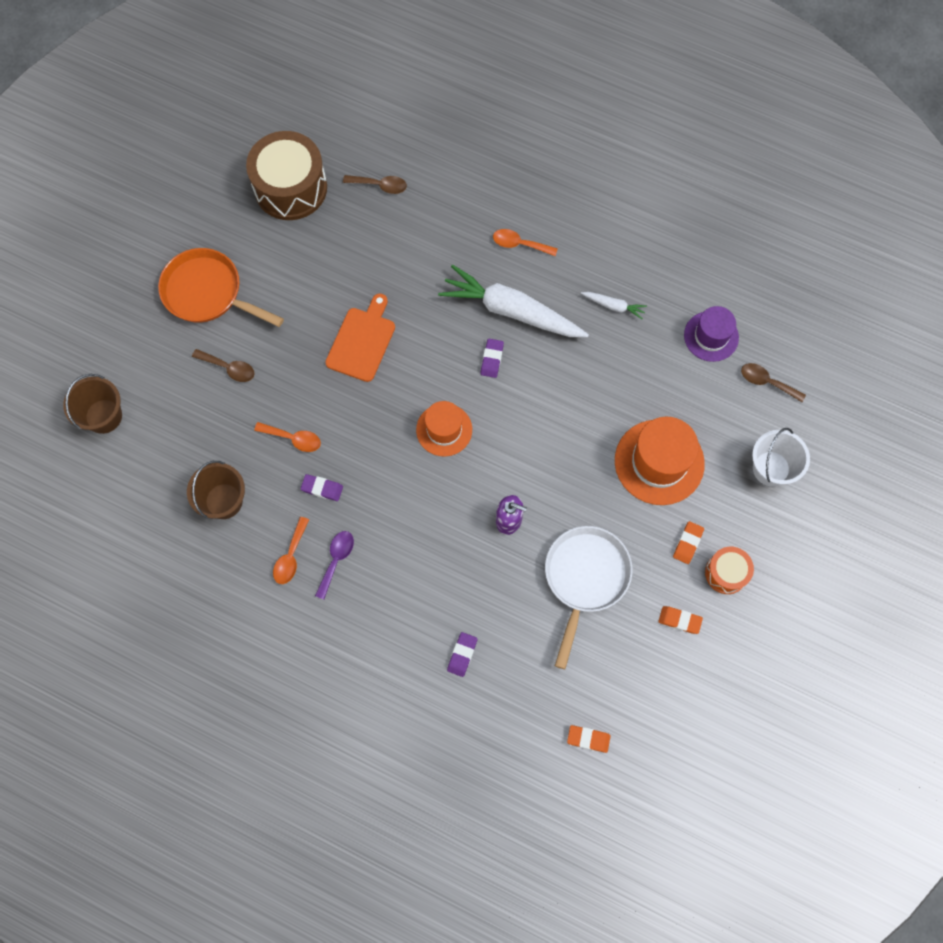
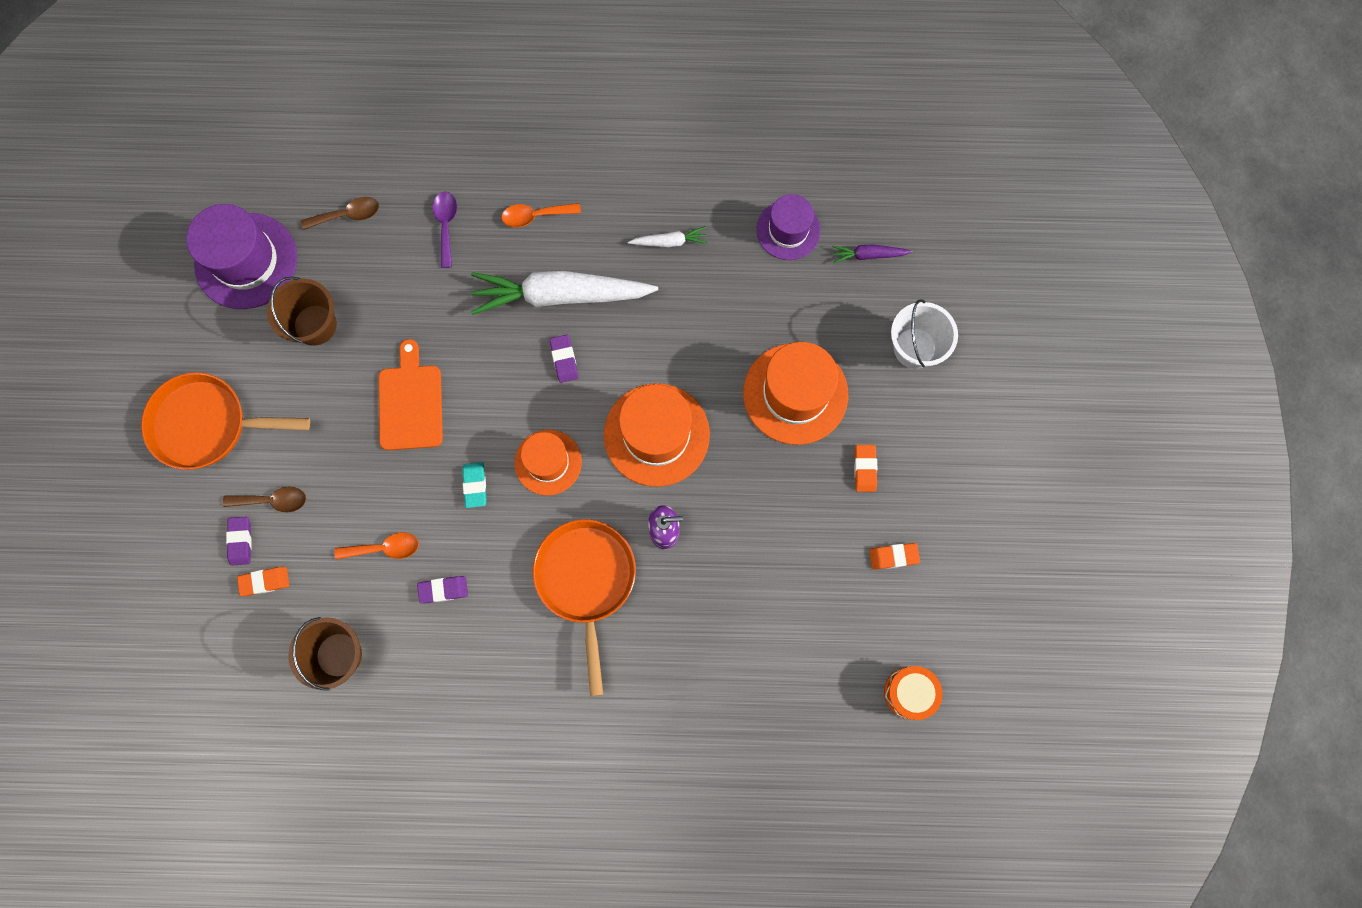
camera: 25 degrees left, 5 degrees up
(103, 416) = (153, 621): brown bucket -> brown bucket (315, 325)
(290, 188) = (246, 261): brown drum -> purple hat
(291, 557) = (444, 682): orange spoon -> none
(336, 560) = (496, 662): purple spoon -> purple spoon (446, 225)
(381, 422) = (475, 485): none -> turquoise eraser
(432, 530) = (586, 581): none -> orange pan
(462, 655) = (682, 702): purple eraser -> purple eraser (240, 541)
(536, 445) = (656, 434): none -> orange hat
(585, 578) = (774, 557): white pan -> none
(588, 739) = (856, 730): orange eraser -> orange eraser (265, 581)
(726, 573) = (919, 482): orange drum -> orange drum (909, 693)
(766, 382) = (868, 255): brown spoon -> purple carrot

